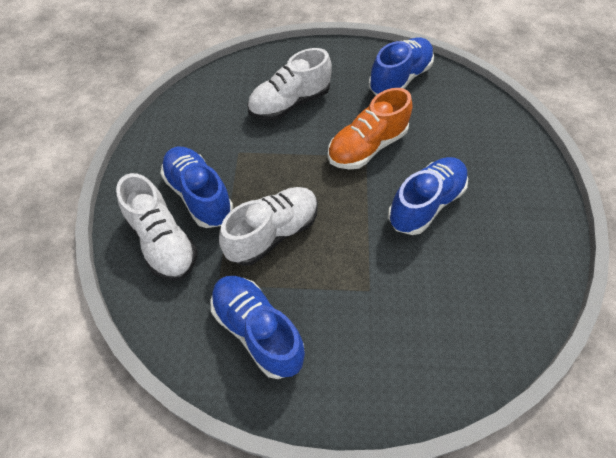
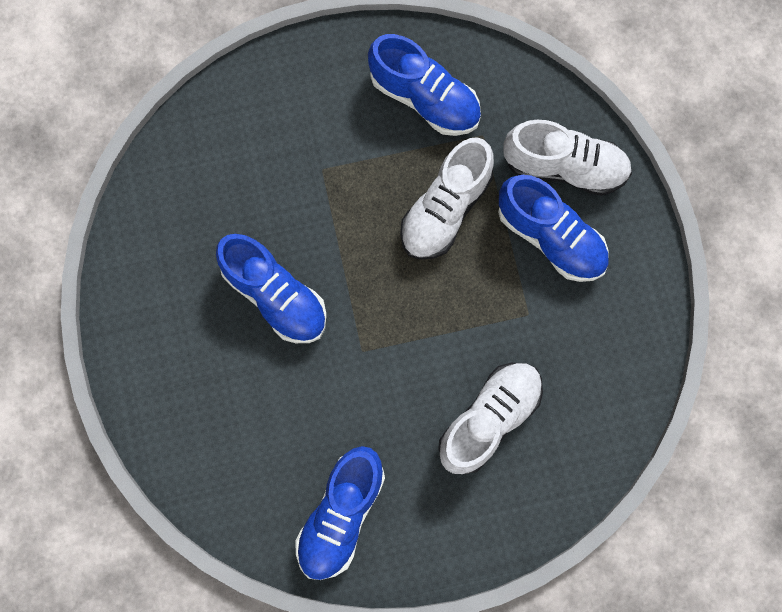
camera: 165 degrees right, 20 degrees up
(162, 242) = (564, 167): white shoe -> white shoe turned 150 degrees clockwise
(367, 147) = (363, 367): orange shoe -> none
(425, 204) = (275, 295): blue shoe -> blue shoe turned 75 degrees counterclockwise

